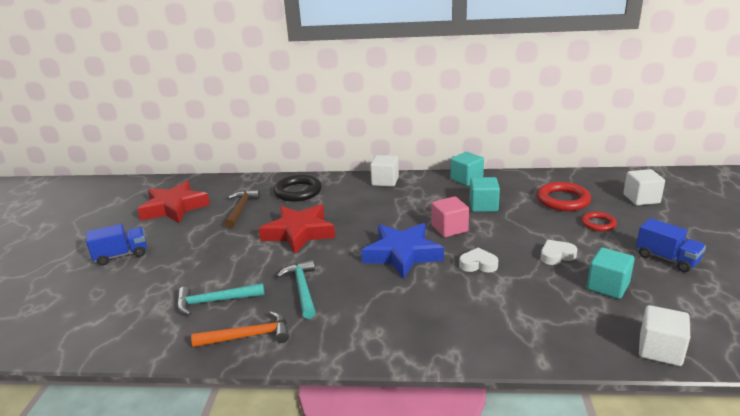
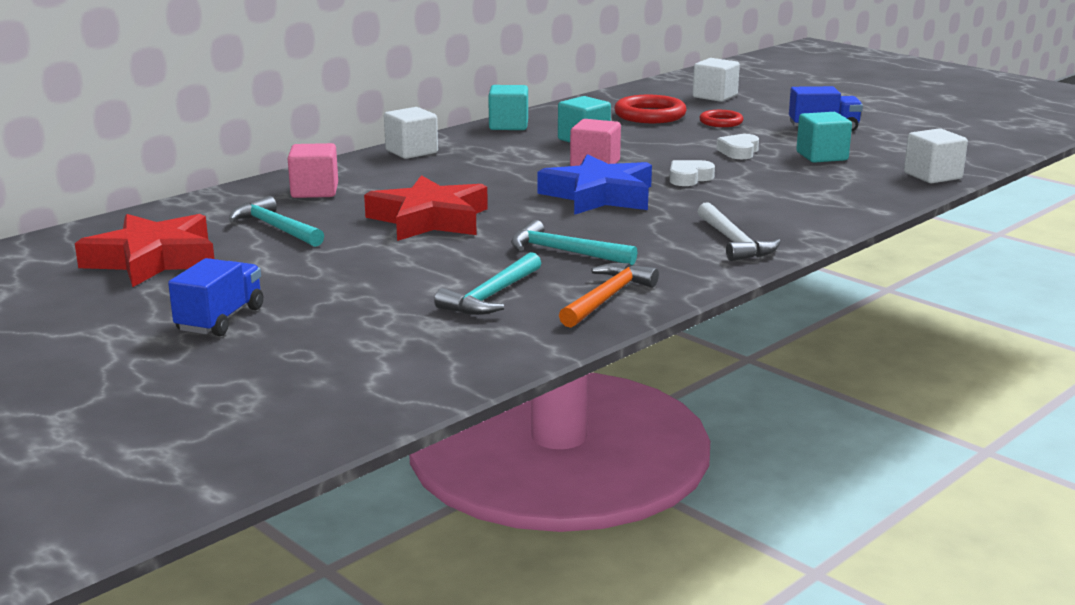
camera: 50 degrees left, 5 degrees down
(241, 209) = (276, 228): brown hammer -> turquoise hammer
(298, 192) = (314, 191): black ring -> pink cube
(392, 333) = (733, 242): none -> white hammer

